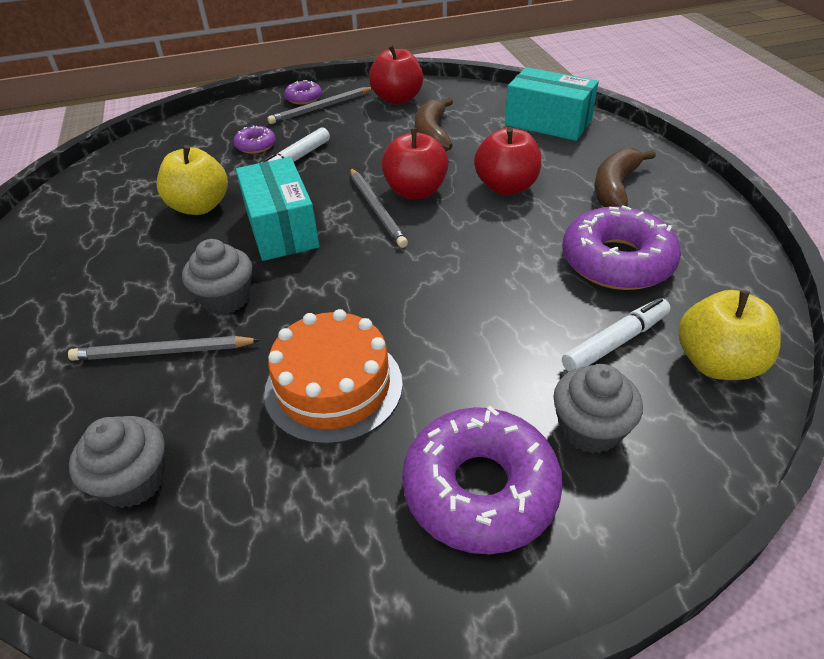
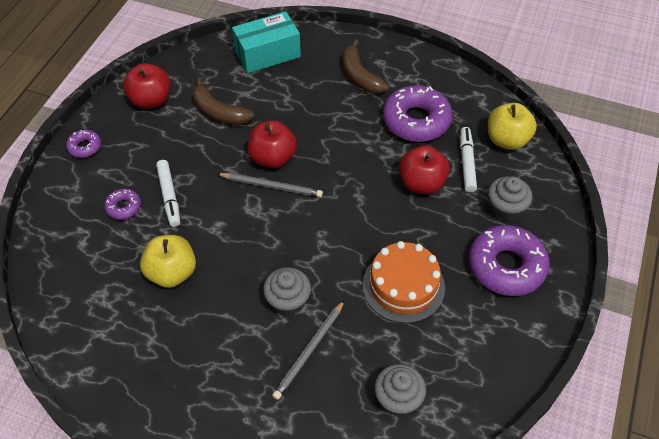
camera: 55 degrees left, 10 degrees up
(281, 228) = (243, 242): turquoise box -> none
(321, 108) = (112, 145): grey pencil -> none
(506, 187) = (312, 117): red apple -> red apple (421, 183)

